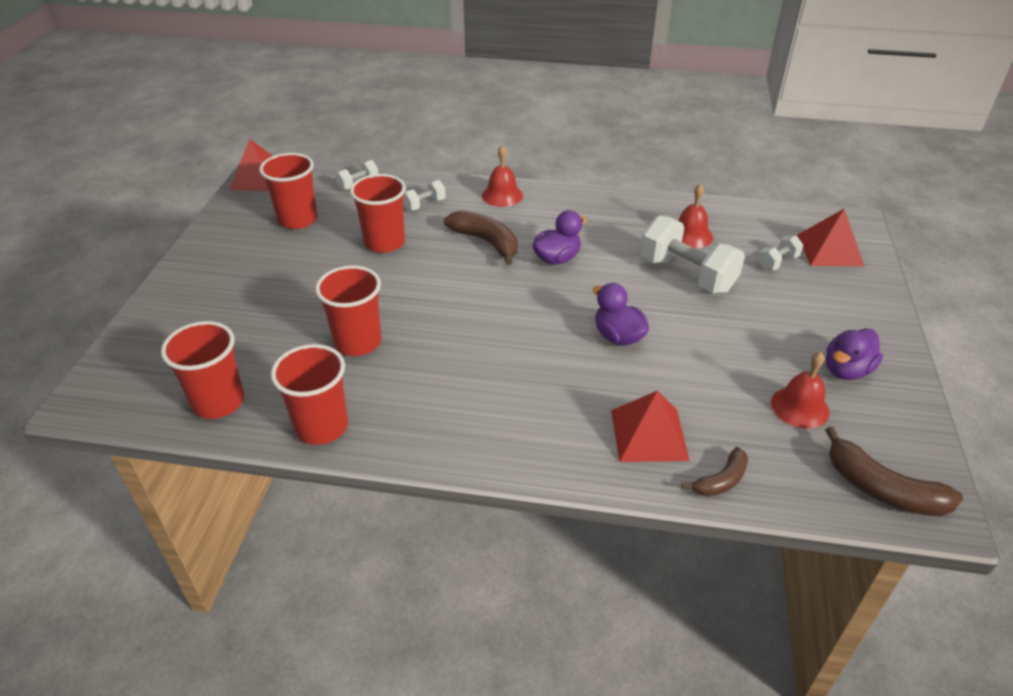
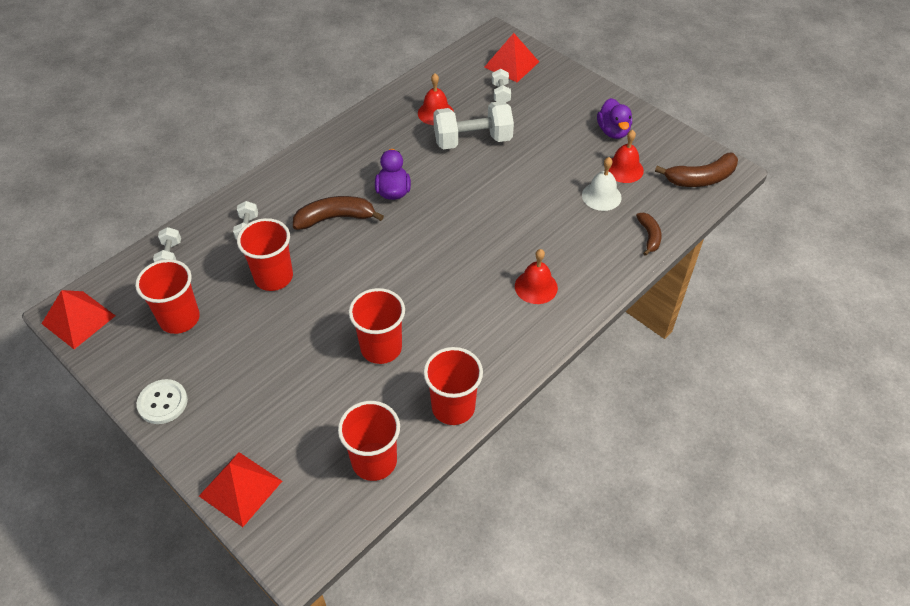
camera: 55 degrees left, 10 degrees up
(206, 253) = (163, 402): none -> white button
(502, 195) = (285, 178): red bell -> red bell (536, 287)
(618, 336) = (500, 208): purple duck -> none
(649, 434) = (593, 245): red pyramid -> red pyramid (240, 488)
(732, 407) = (601, 196): none -> white bell

